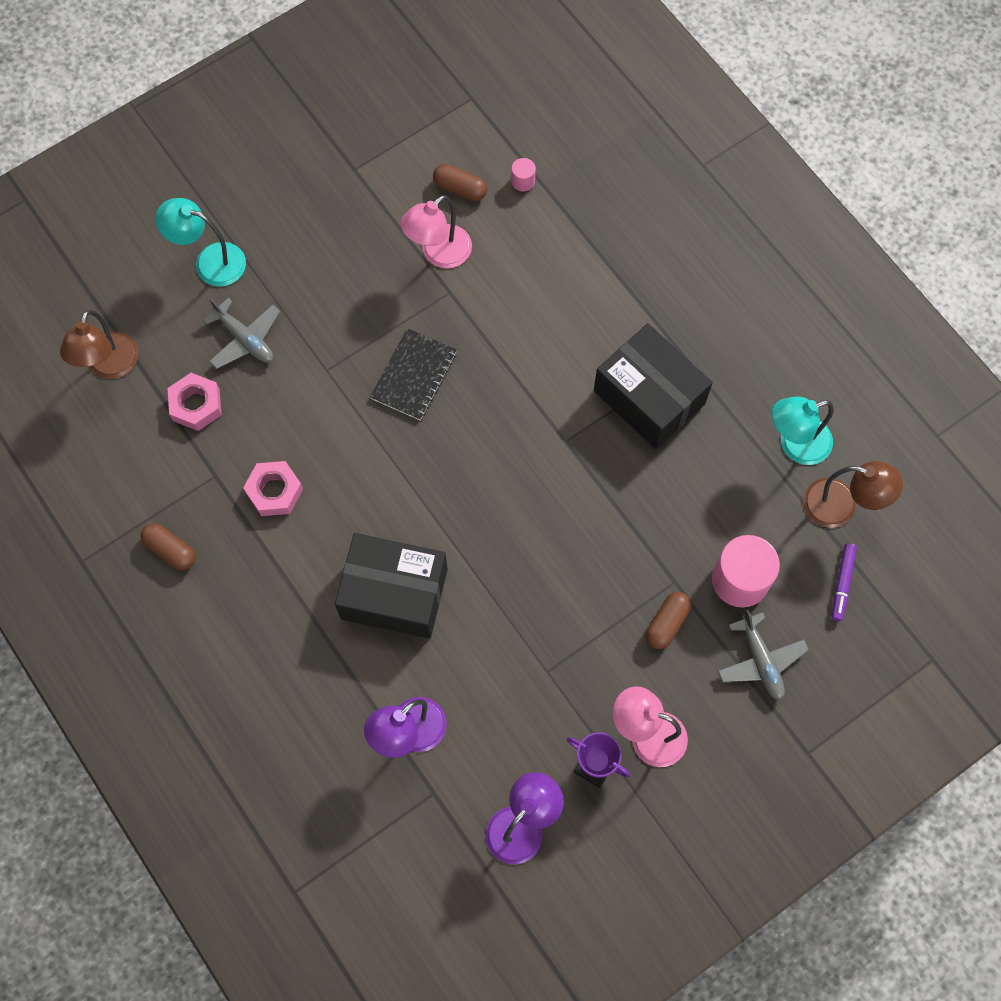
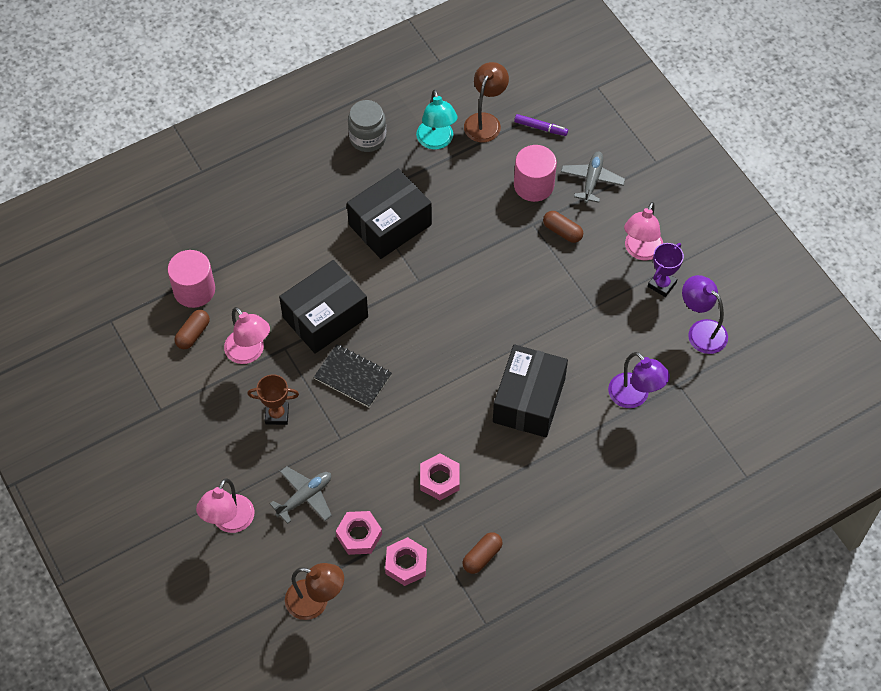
camera: 85 degrees left, 10 degrees down
(159, 462) = (406, 564): none -> pink nut
(210, 261) = (229, 522): turquoise lamp -> pink lamp
(355, 295) = (277, 414): none -> brown trophy
(498, 334) = (325, 317): none -> black box
(523, 181) = (194, 290): pink cylinder -> pink cylinder, size x2.20
(760, 661) = (592, 180): grey plane -> grey plane turned 60 degrees counterclockwise
(786, 355) = (367, 138): none -> grey jar

